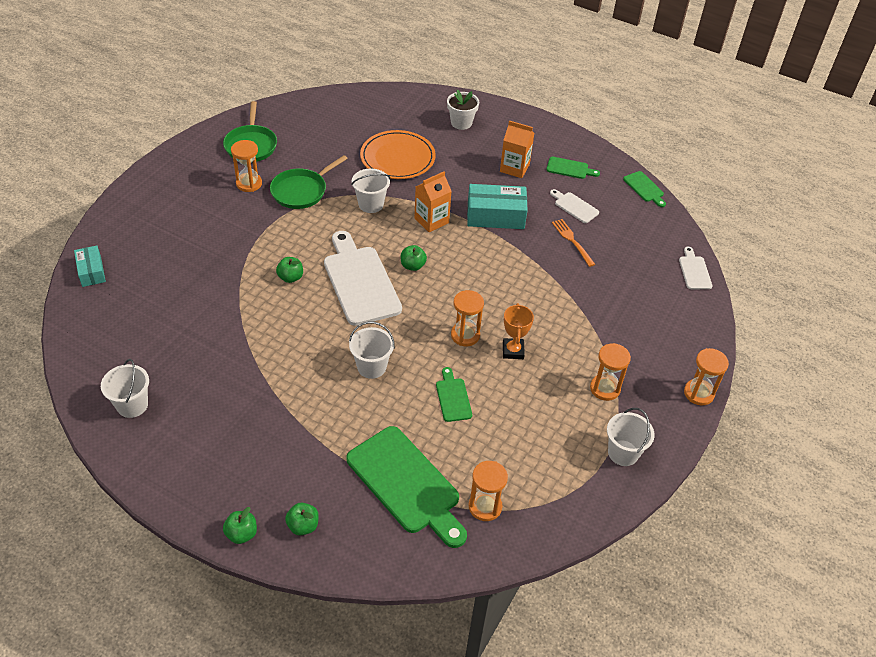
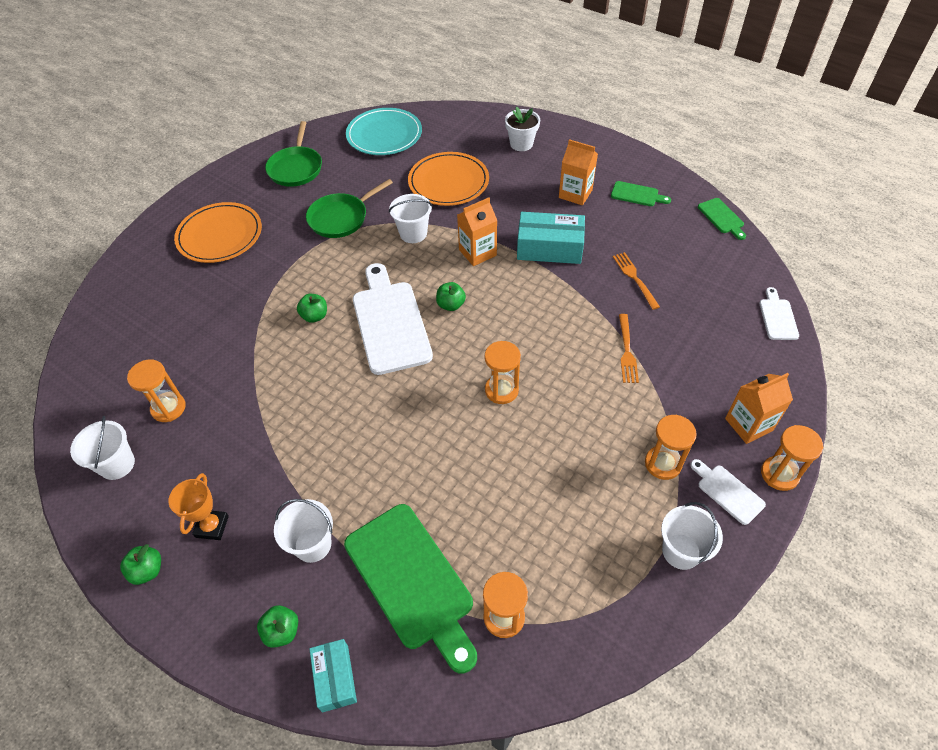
camera: 10 degrees right, 5 degrees up
(91, 271) = (106, 305): turquoise box -> turquoise box (335, 678)
(188, 208) = (220, 235): none -> orange plate
(241, 534) = (209, 638): green apple -> green apple (147, 570)
(249, 183) = (287, 209): orange hourglass -> orange hourglass (168, 408)
(331, 114) = (384, 135): none -> turquoise plate
(371, 367) = (390, 426): white bucket -> white bucket (313, 544)
(453, 397) = (479, 468): green cutting board -> none
(513, 351) = (555, 411): orange trophy -> orange trophy (212, 526)
(569, 301) = (627, 351): none -> orange fork
(574, 206) = (640, 238): white cutting board -> white cutting board (727, 492)
(673, 356) = (748, 424): none -> orange carton

